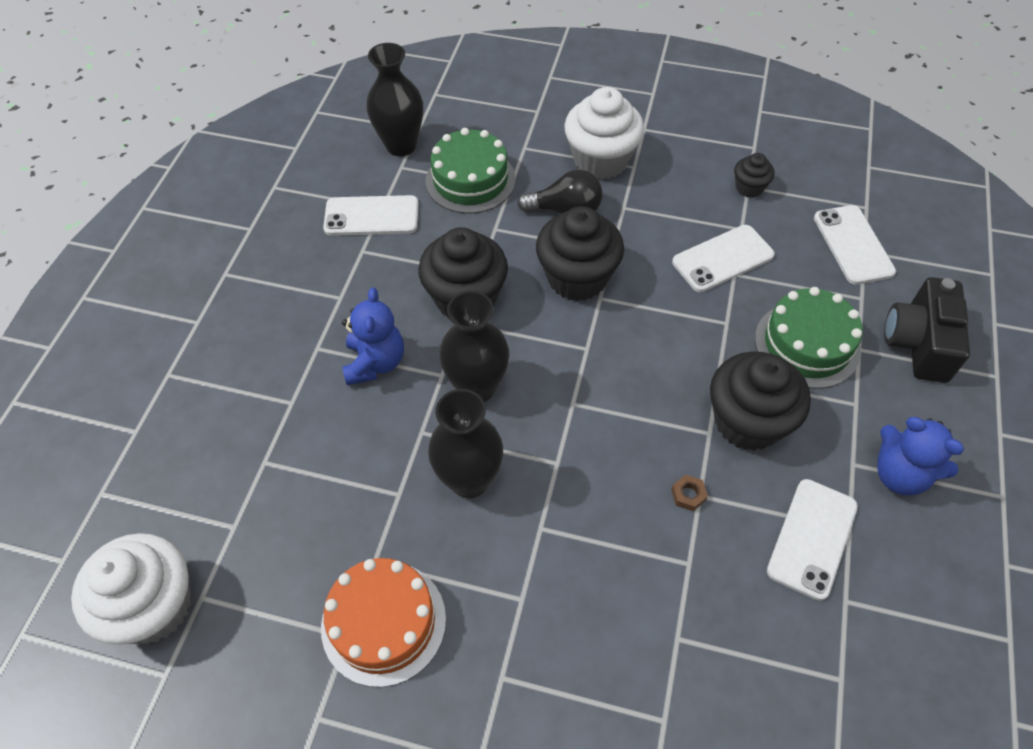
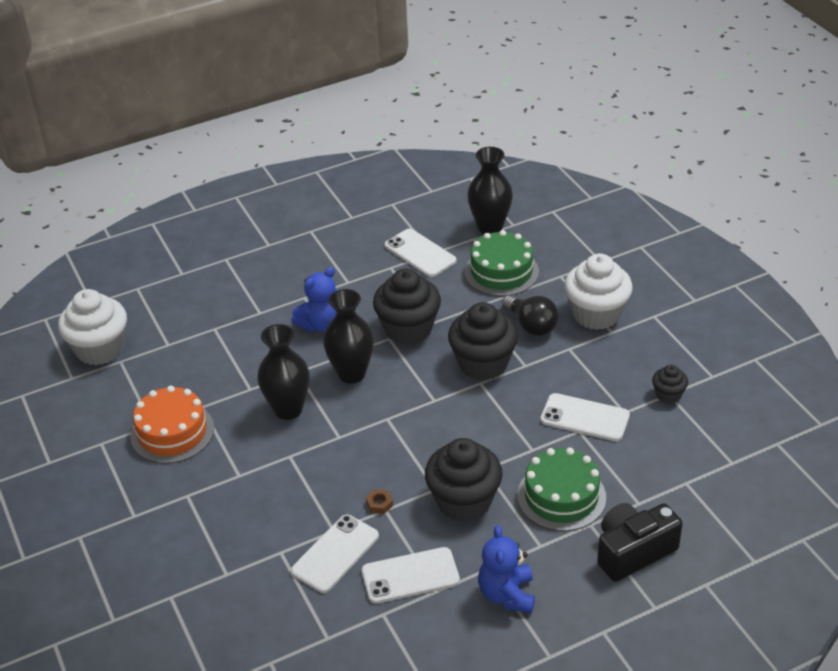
camera: 50 degrees right, 15 degrees down
(853, 245) = (684, 474): white phone -> white phone (335, 554)

